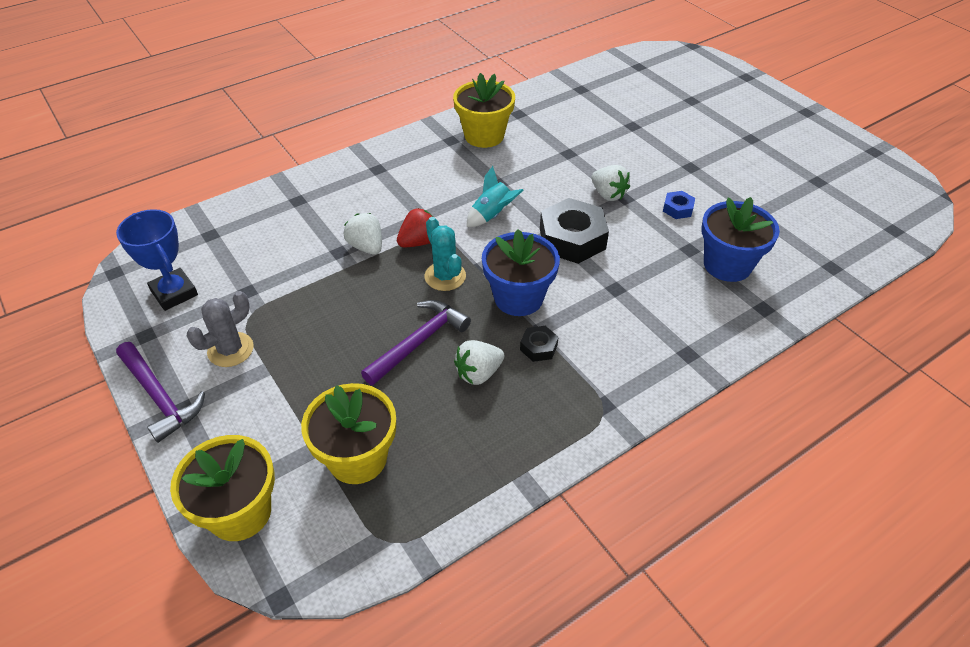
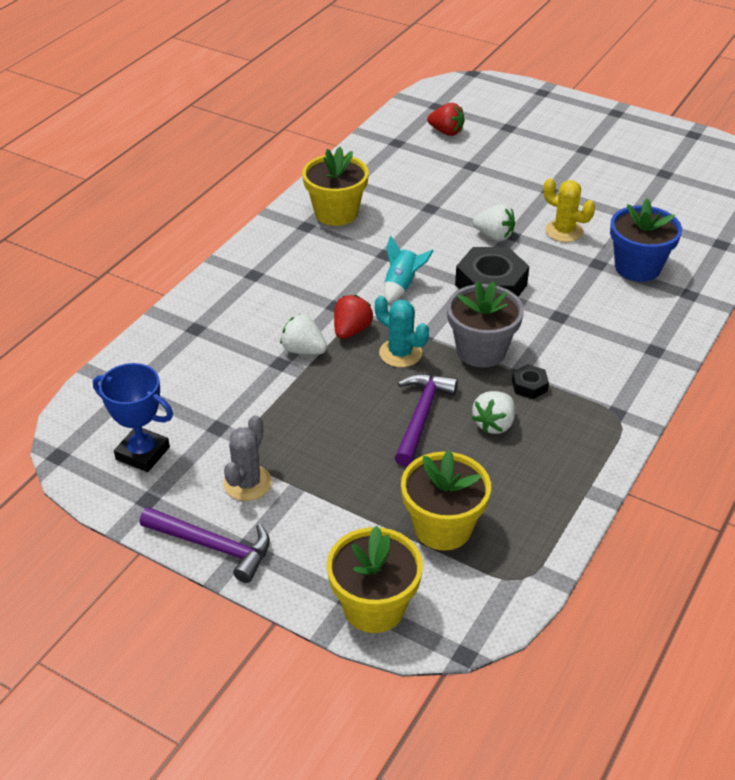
camera: 25 degrees left, 5 degrees down
(518, 298) = (481, 350): blue flower pot -> grey flower pot
(631, 90) = (446, 132): none -> red strawberry
(677, 209) = (564, 231): blue nut -> yellow cactus

